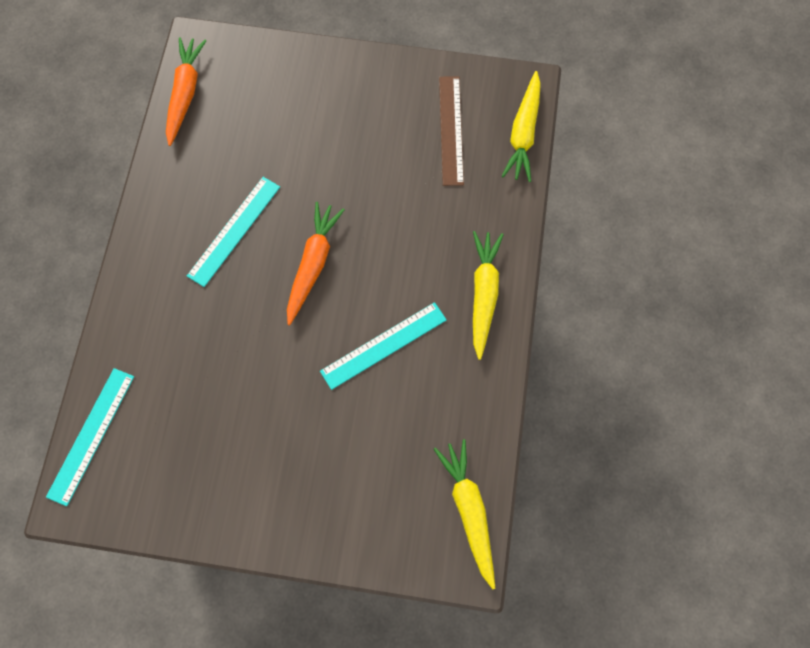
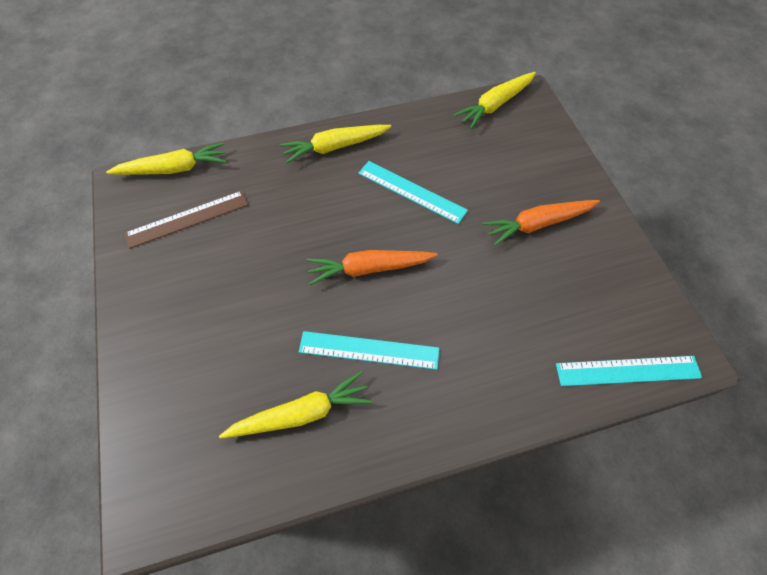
camera: 115 degrees left, 10 degrees down
(185, 94) = (222, 493): orange carrot -> orange carrot (537, 224)
(211, 162) = (301, 413): none -> yellow carrot

